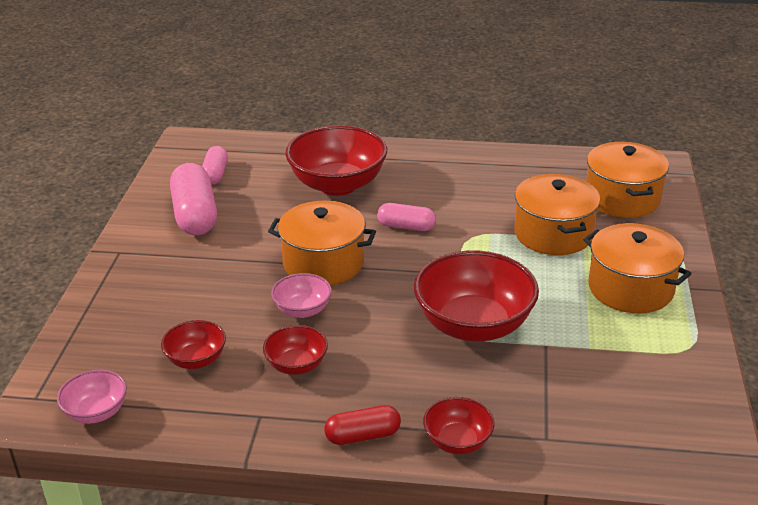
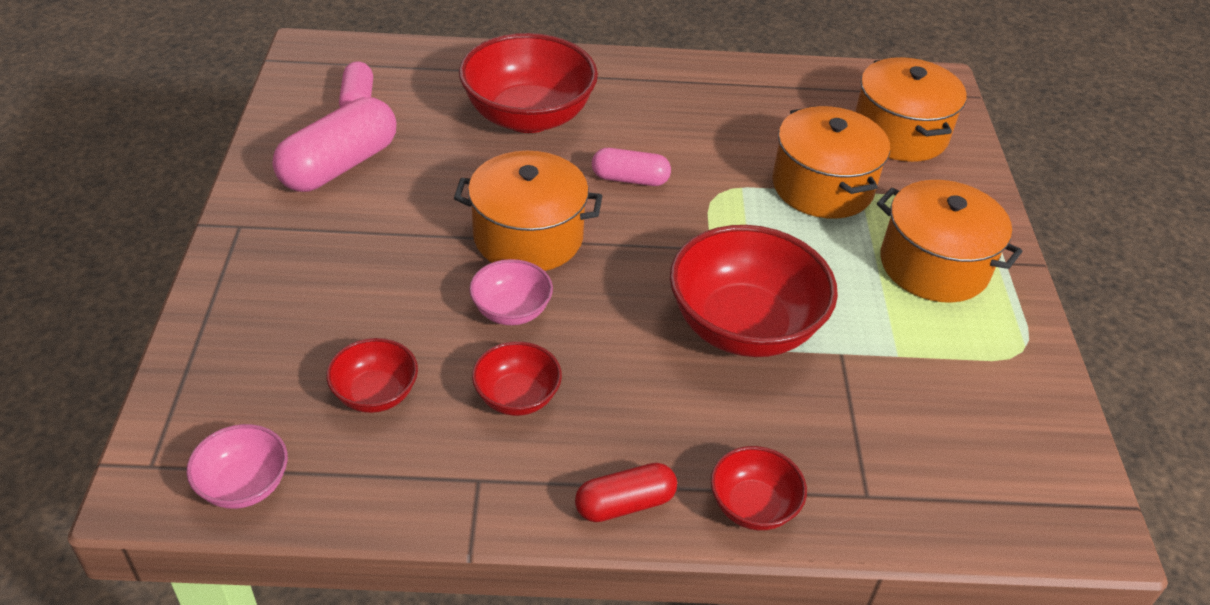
camera: 10 degrees left, 10 degrees up
(195, 215) = (339, 166): pink capsule -> pink capsule turned 60 degrees clockwise

